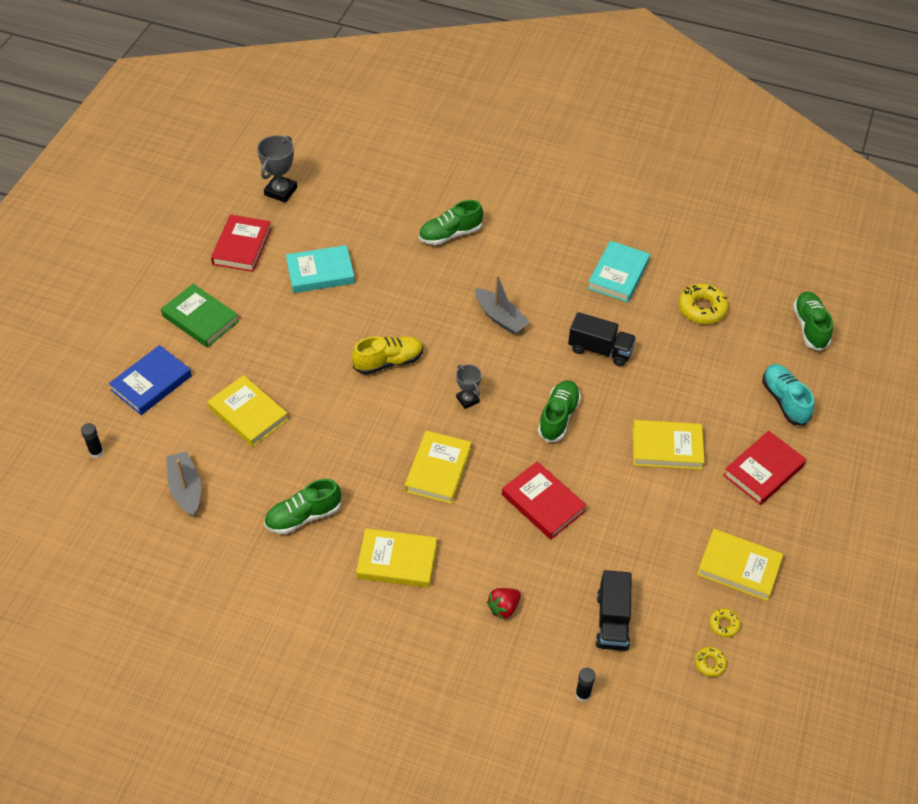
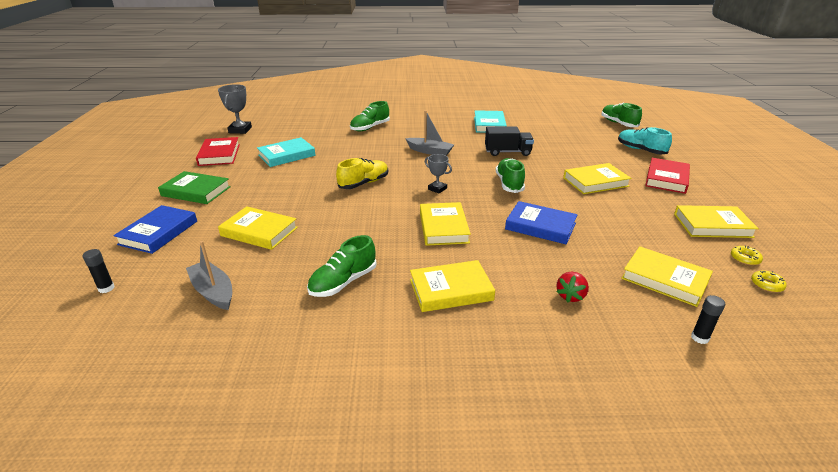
camera: 20 degrees left, 20 degrees down
(543, 503) = (540, 226): red book -> blue book
(612, 621) = (664, 279): black truck -> yellow book
(702, 308) = (551, 127): yellow donut -> none

